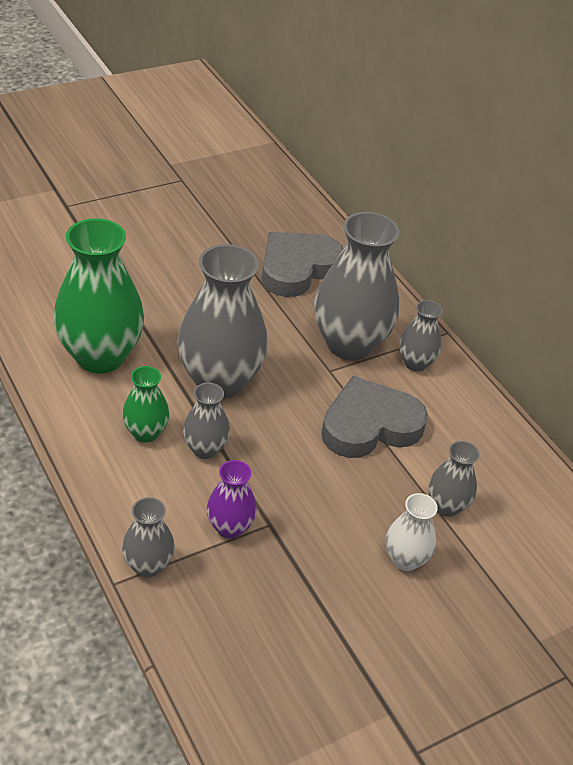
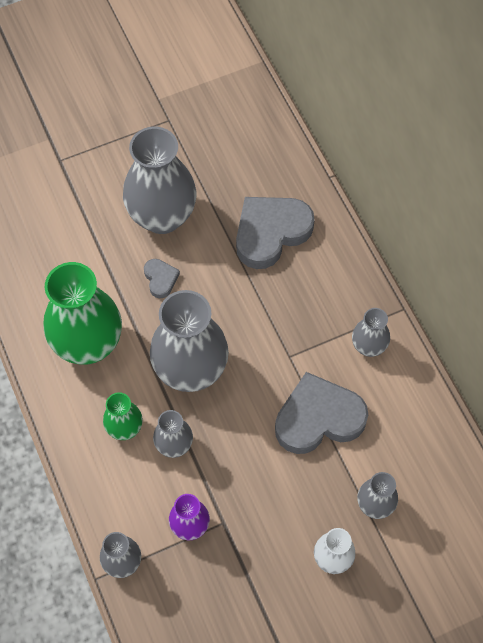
camera: 10 degrees right, 20 degrees up
(180, 303) = (160, 279): none -> grey heart
(349, 344) = (310, 325): grey vase -> grey vase (162, 217)

